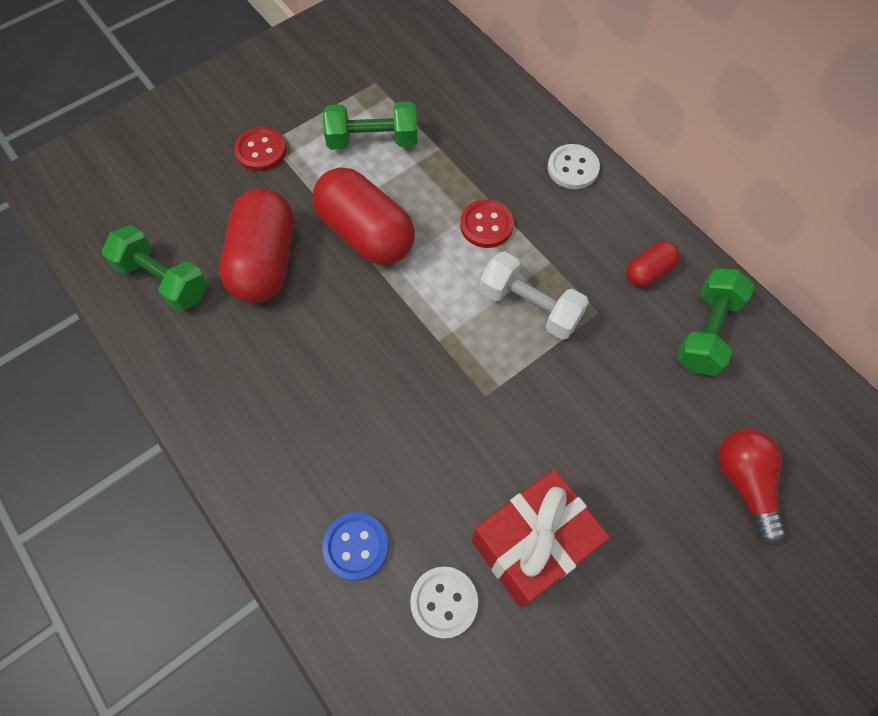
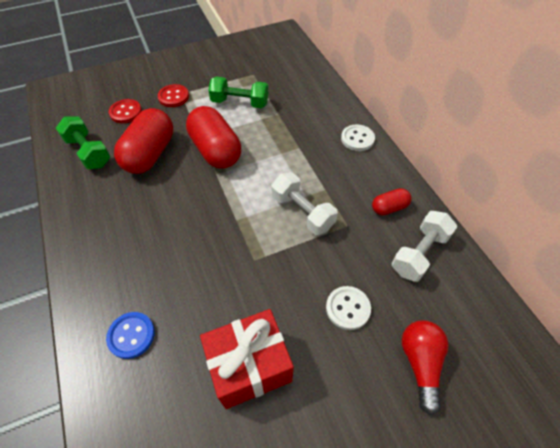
camera: 15 degrees right, 10 degrees down
(444, 602) = (174, 390): white button -> white button (347, 308)
(486, 225) = (291, 160): red button -> red button (126, 112)
(706, 332) = (419, 253): green dumbbell -> white dumbbell

